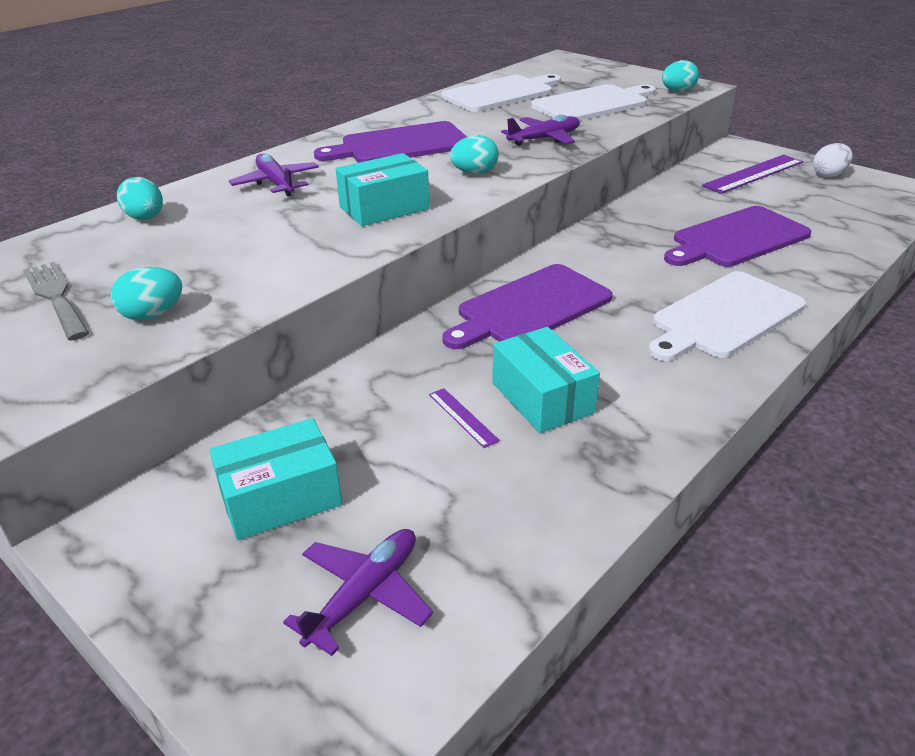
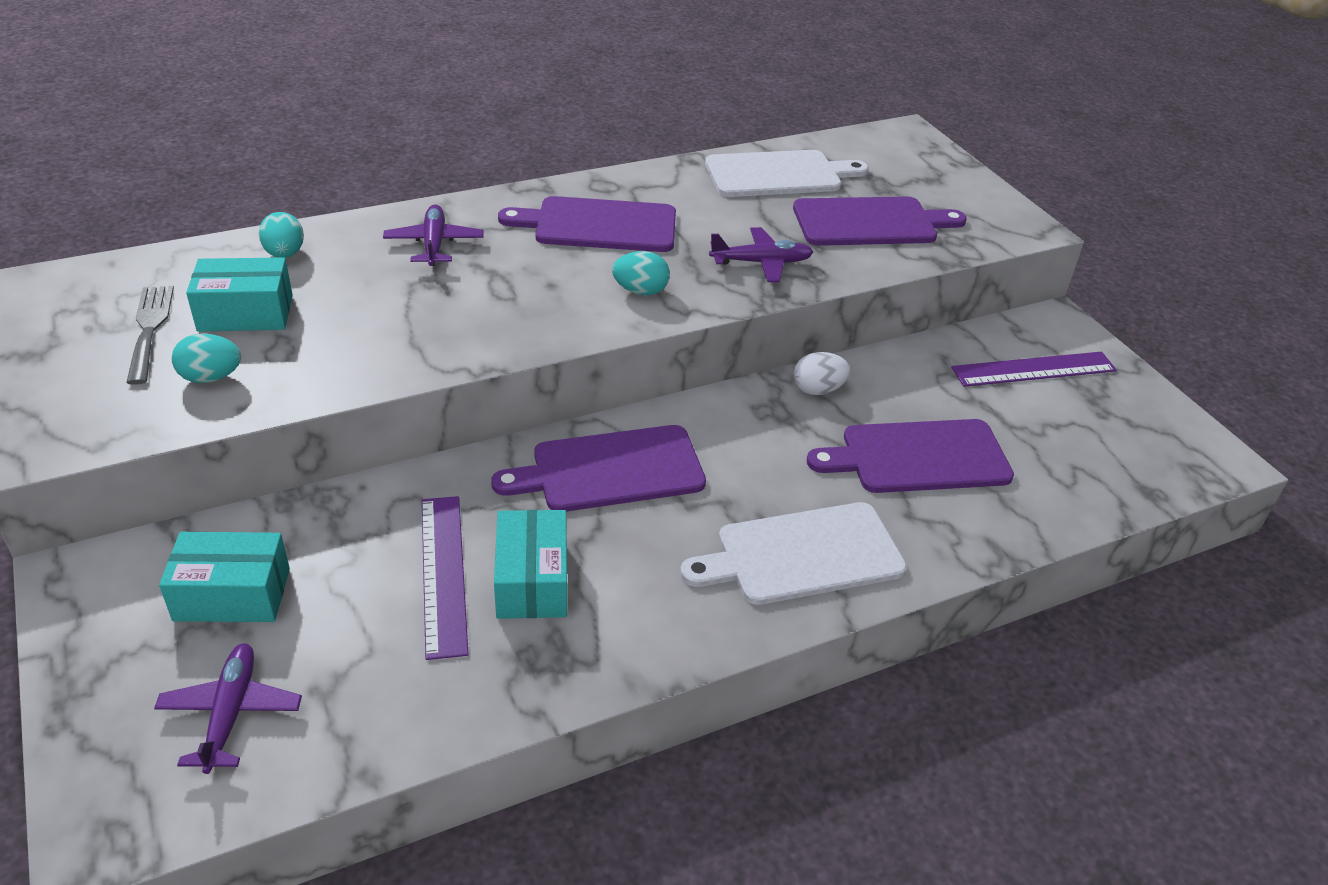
camera: 20 degrees right, 5 degrees up
(365, 594) = (231, 713): purple plane -> purple plane turned 60 degrees counterclockwise
(384, 208) = (509, 312): turquoise box -> turquoise box (245, 313)
(462, 417) = (443, 573): purple ruler -> purple ruler, size x2.06
(593, 104) = (870, 222): white cutting board -> purple cutting board
(677, 91) = (995, 231): turquoise egg -> none
(828, 175) = (1130, 401): white egg -> white egg (818, 390)

